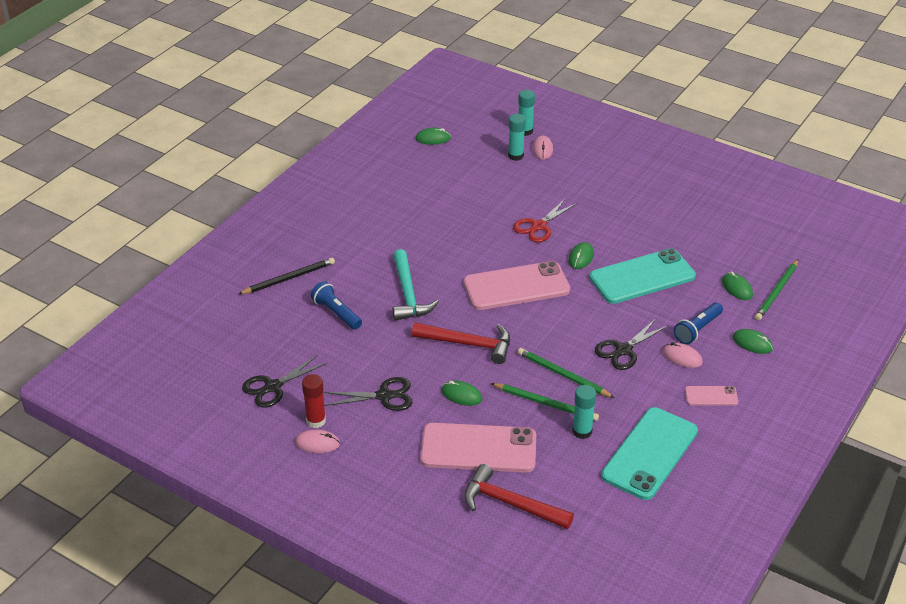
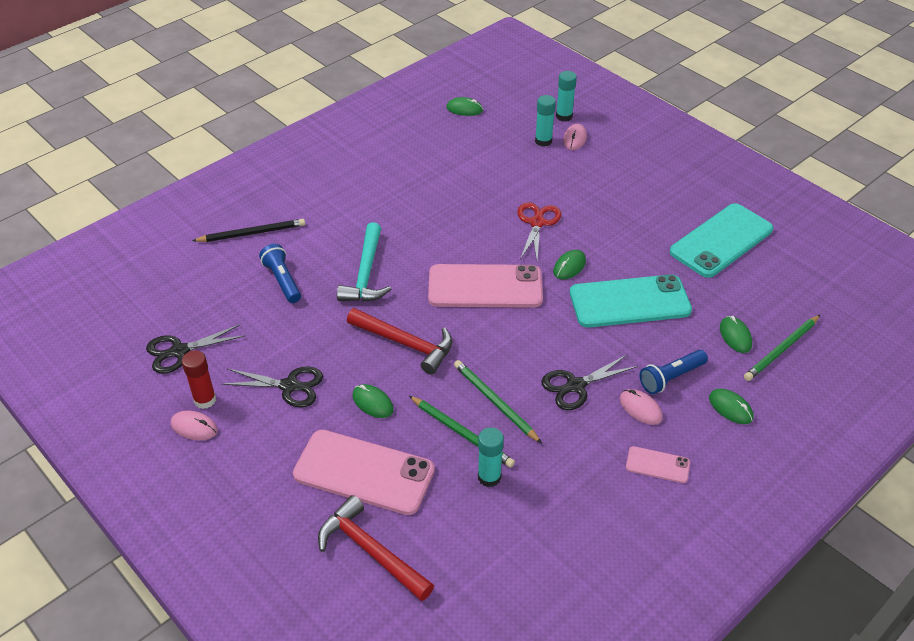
camera: 15 degrees right, 5 degrees up
(539, 226) = (537, 223): red scissors -> red scissors turned 135 degrees clockwise
(649, 453) = (557, 523): turquoise phone -> turquoise phone (721, 241)

